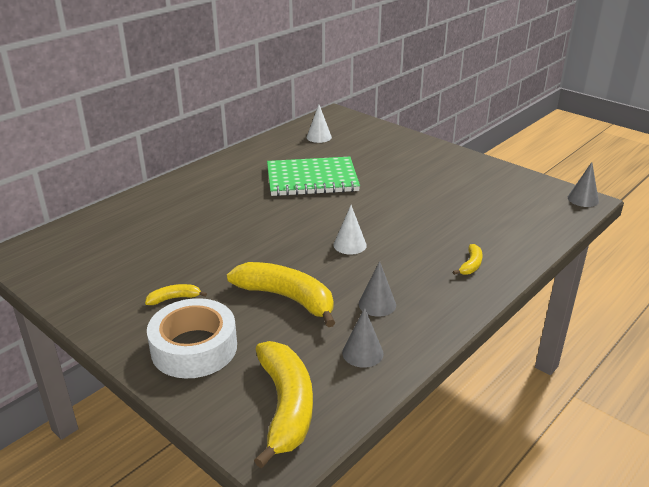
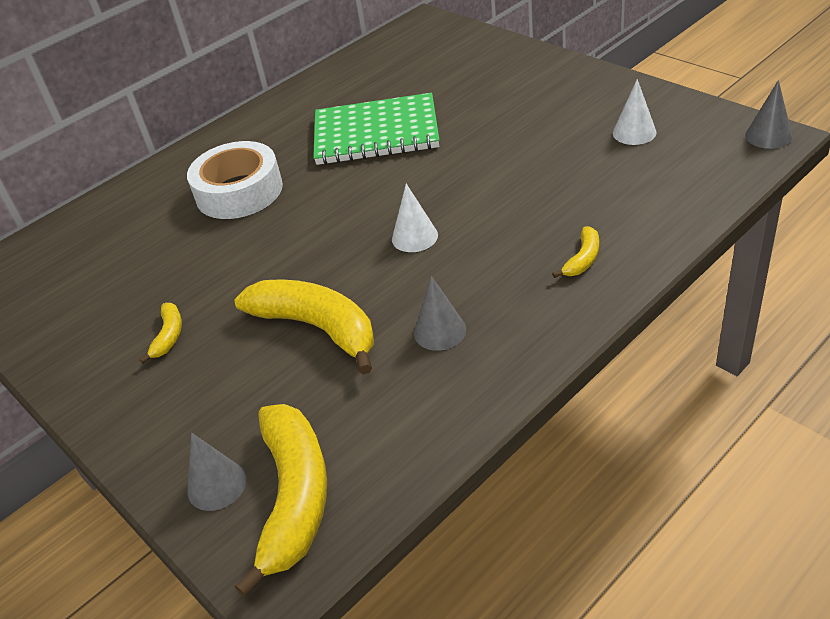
camera: 10 degrees right, 10 degrees up
(174, 298) = (169, 336): yellow banana -> yellow banana turned 105 degrees clockwise
(194, 348) = (185, 411): white tape -> white tape (239, 191)
(319, 137) = (395, 62): white cone -> white cone (634, 132)
(362, 353) = (409, 410): grey cone -> grey cone (216, 485)

